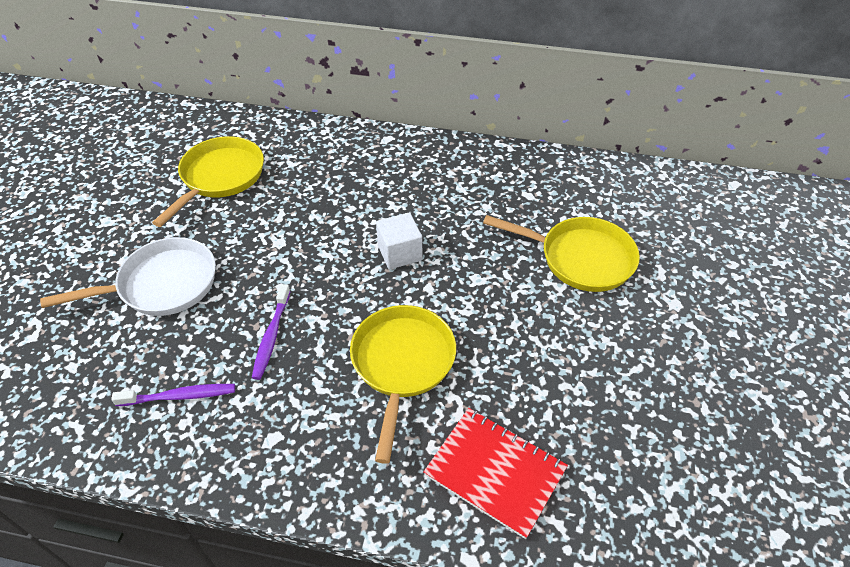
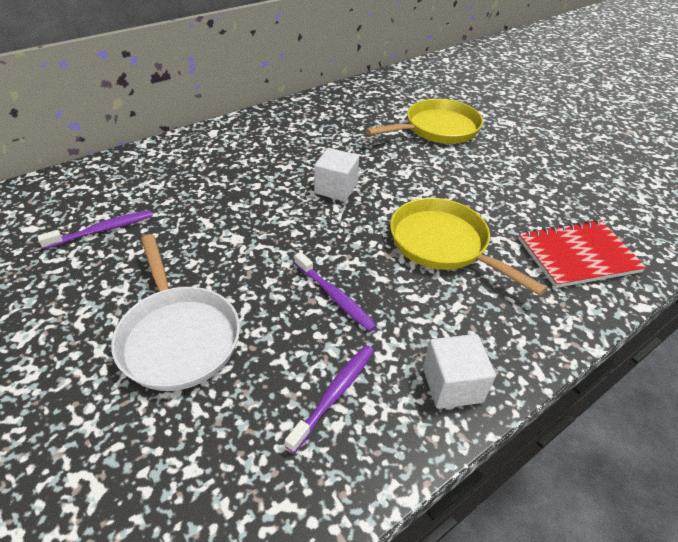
camera: 50 degrees left, 5 degrees down
(162, 285) = (178, 337): white pan -> white pan turned 135 degrees clockwise
(220, 177) = (103, 230): yellow pan -> purple toothbrush
(244, 460) = (452, 385): none -> white cube

